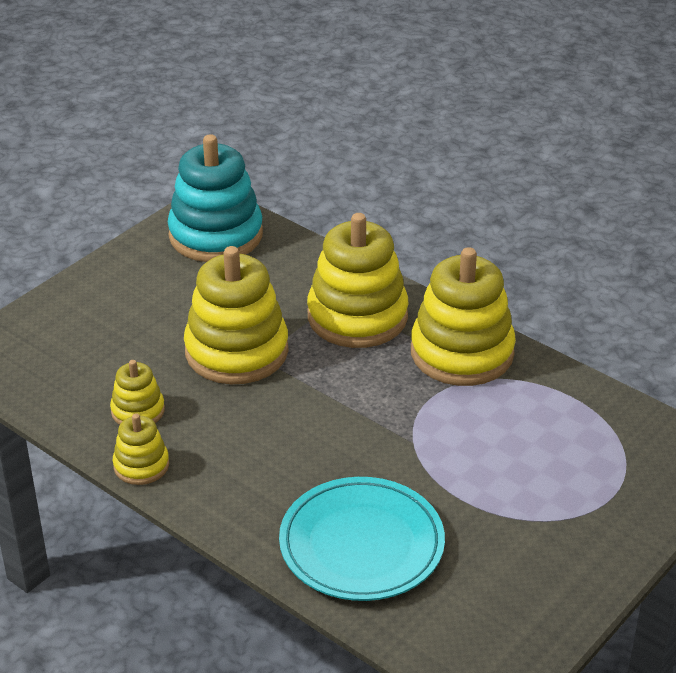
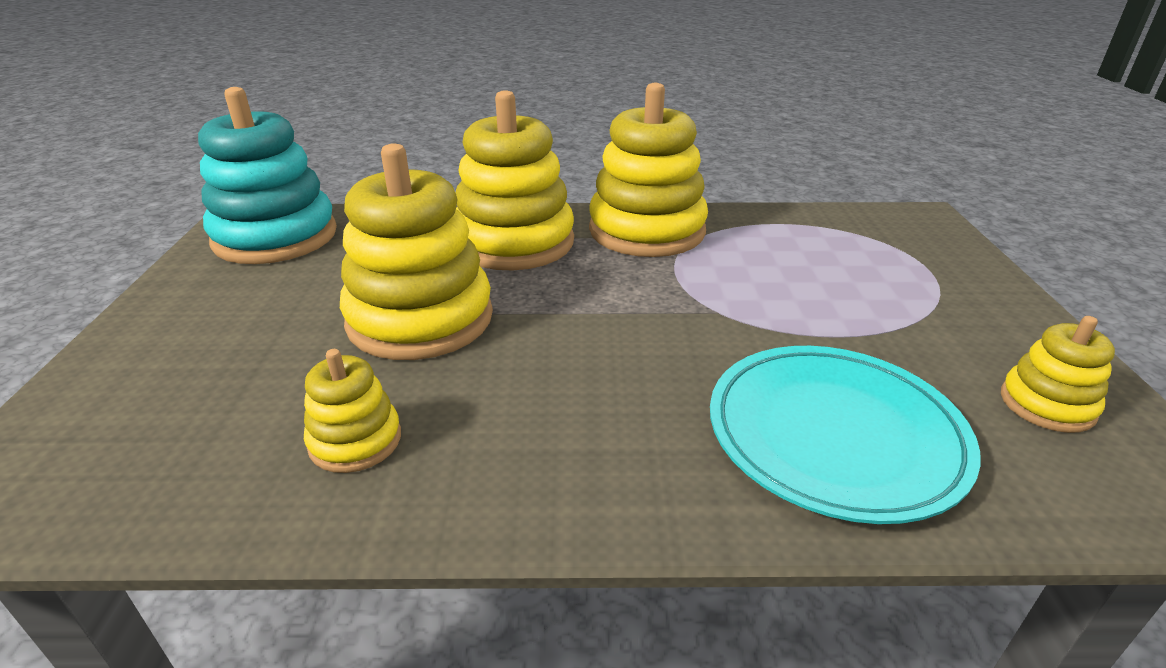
camera: 40 degrees left, 5 degrees down
(141, 465) = (438, 509): yellow stacking toy -> yellow stacking toy (1047, 404)

